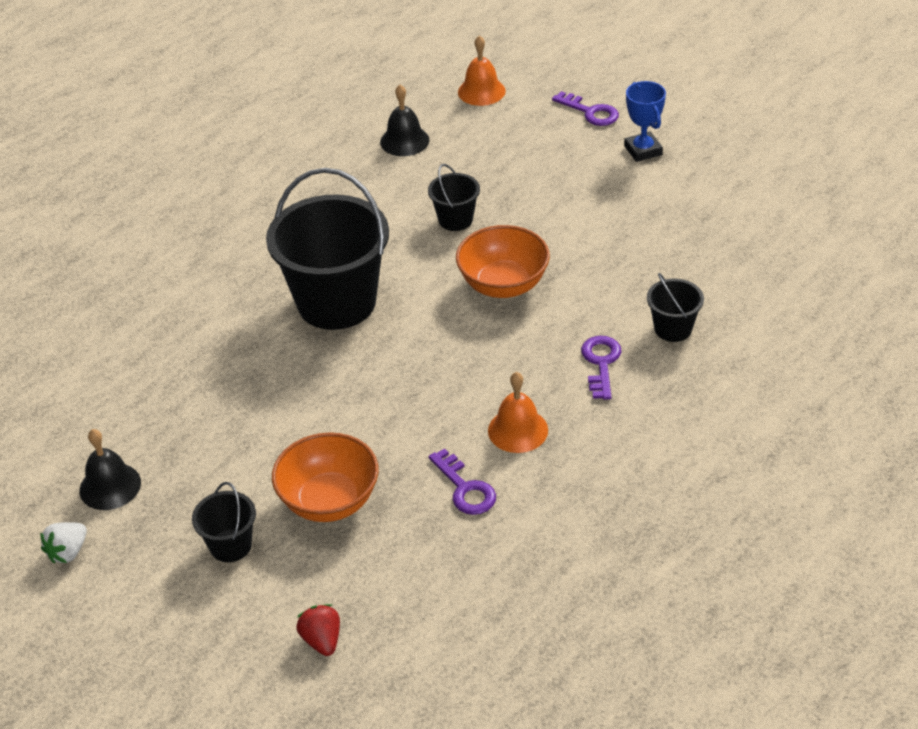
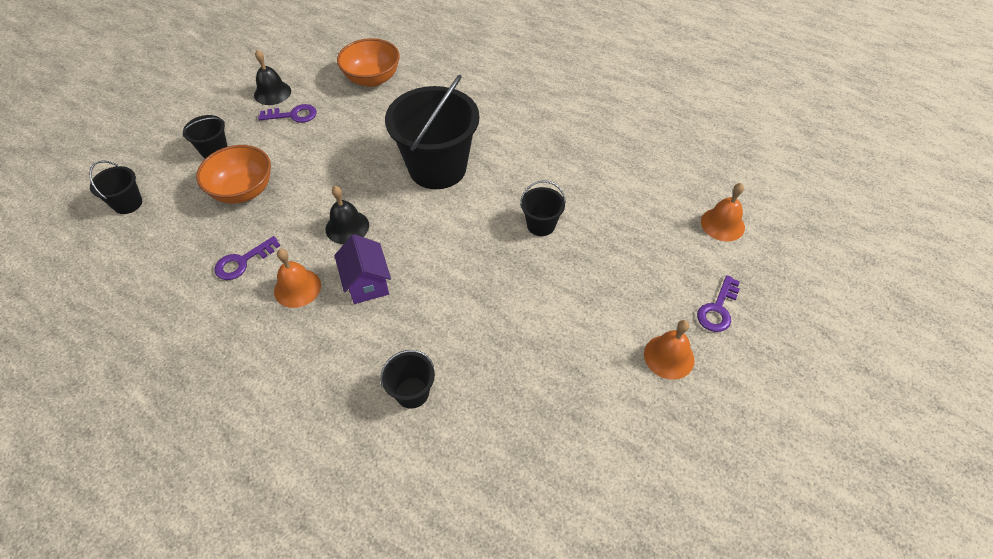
camera: 80 degrees right, 10 degrees up
(68, 552) = (224, 86): white strawberry -> none
(322, 640) = (128, 203): red strawberry -> black bucket
(404, 141) = (637, 182): black bell -> black bell (347, 227)
(503, 285) = (463, 264): orange bowl -> orange bowl (372, 79)
(520, 366) = (367, 283): none -> purple house
(601, 363) = (369, 339): purple key -> purple key (293, 115)
(643, 150) = (669, 356): blue trophy -> orange bell

